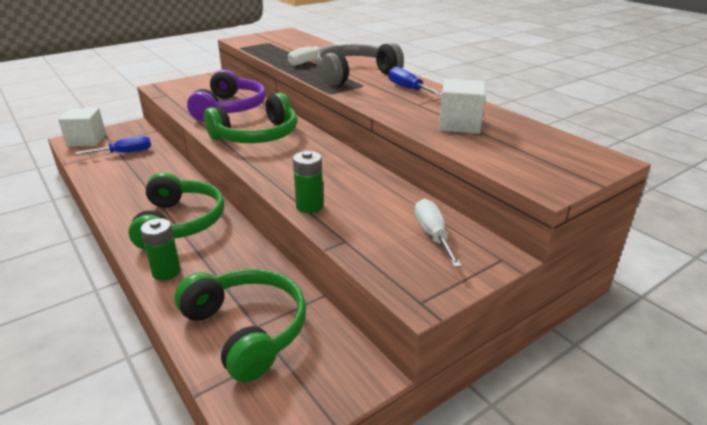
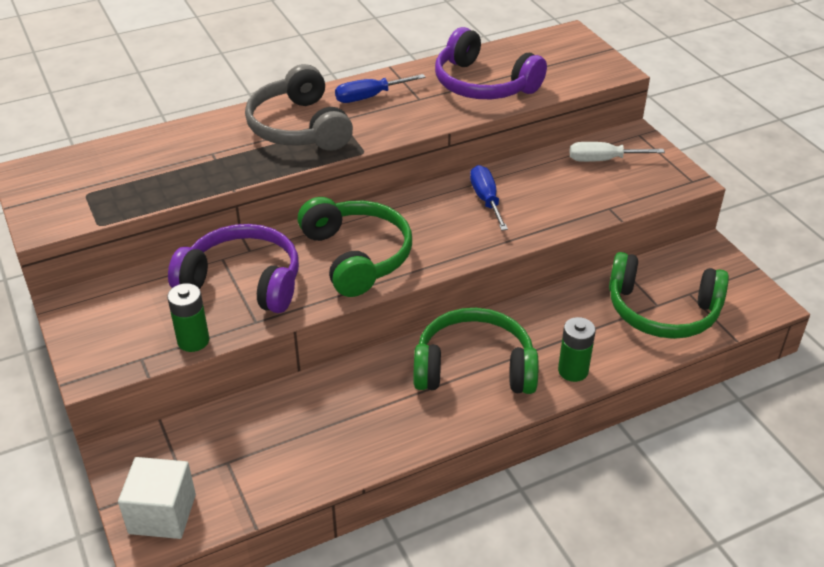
camera: 80 degrees left, 10 degrees up
(125, 153) = (241, 449): blue screwdriver -> blue screwdriver (486, 200)
(247, 330) = (662, 311): green headphones -> green headphones turned 135 degrees counterclockwise
(308, 61) = (219, 160): white screwdriver -> none
(309, 206) = (546, 224): green battery -> green battery (193, 341)
(459, 124) = (483, 84): white cube -> purple headphones

